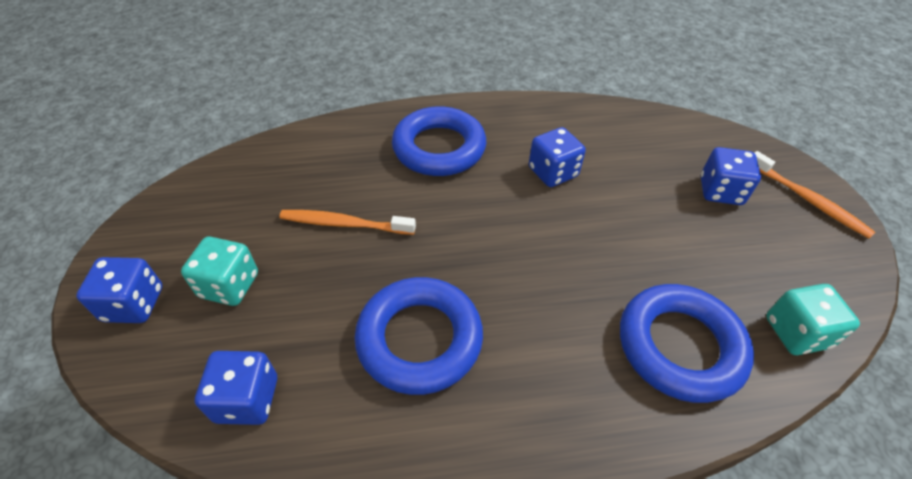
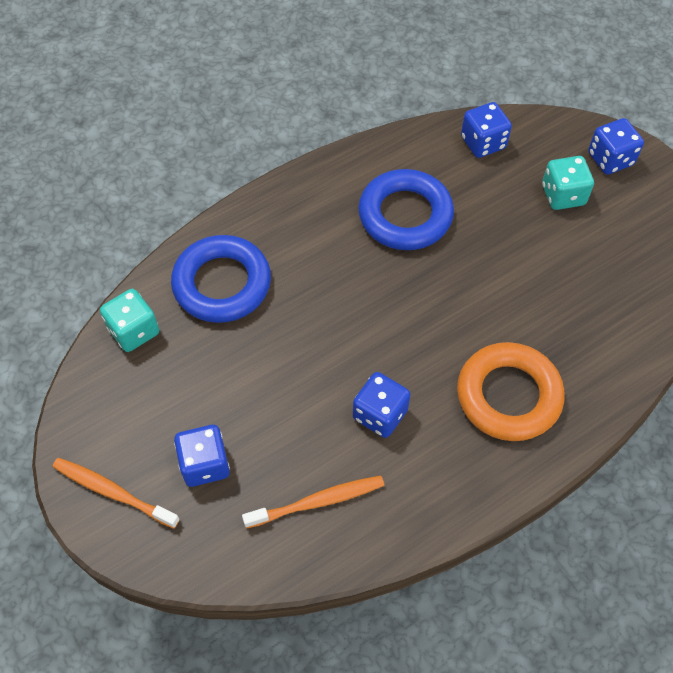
camera: 155 degrees right, 10 degrees up
(344, 224) = (526, 275): orange toothbrush -> orange toothbrush (317, 502)
(439, 148) = (508, 396): blue ring -> orange ring

